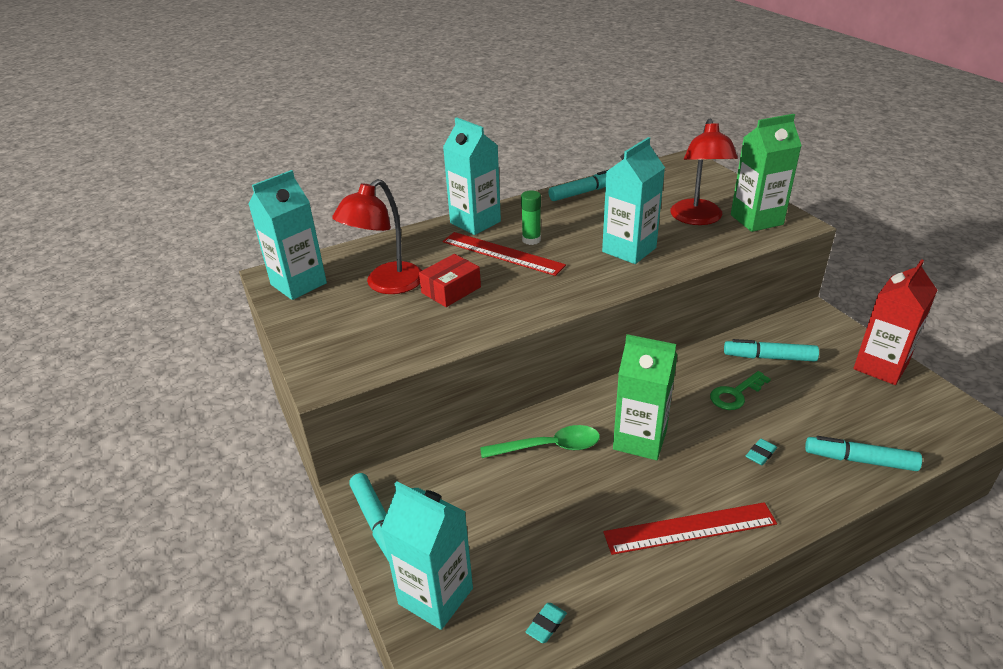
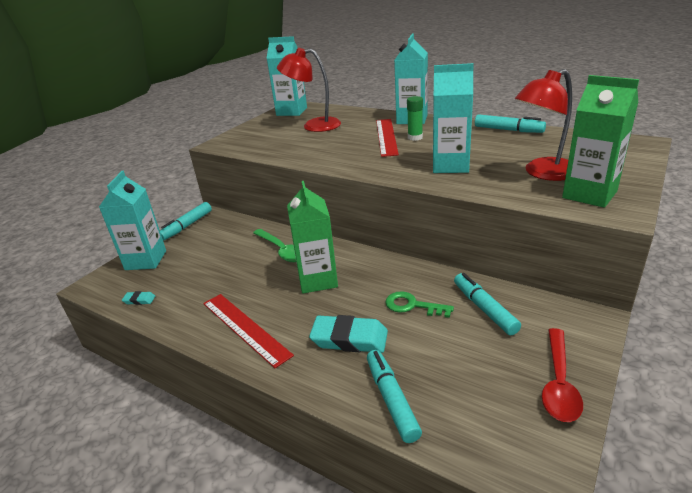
camera: 60 degrees right, 5 degrees down
(451, 290) = (328, 139): red box -> none
(760, 454) = (349, 339): turquoise eraser -> turquoise eraser, size x2.16
(880, 366) = (559, 383): red carton -> red spoon

